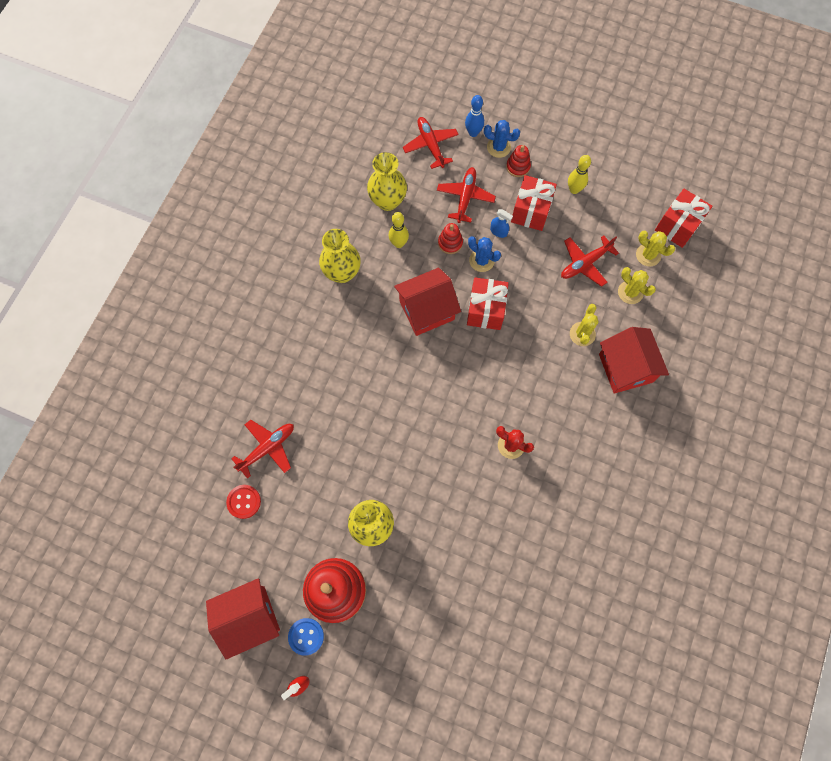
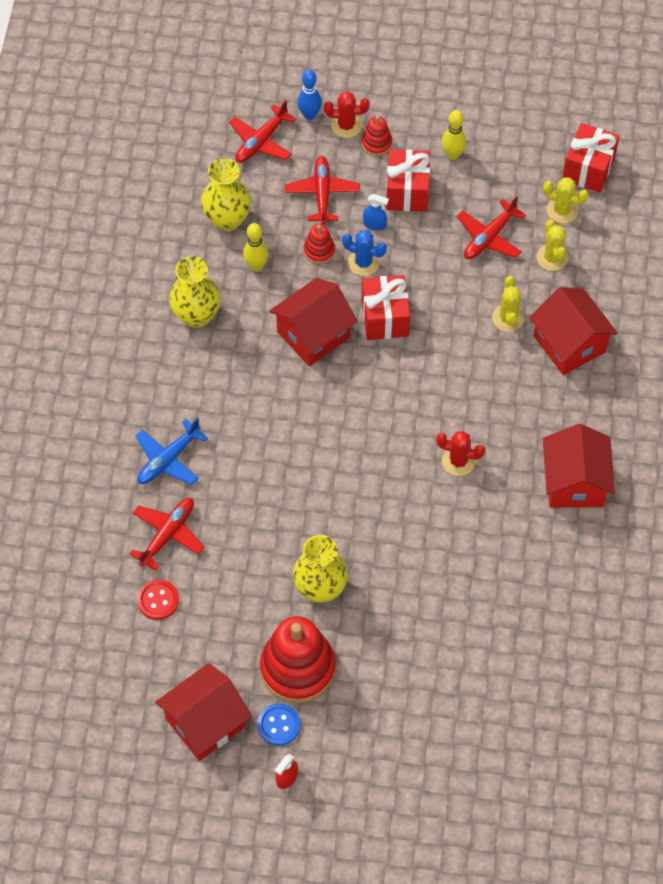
camera: 15 degrees left, 10 degrees down
(286, 385) = (168, 459): none -> blue plane
(431, 145) = (261, 141): red plane -> red plane turned 105 degrees counterclockwise
(498, 147) = (346, 125): blue cactus -> red cactus
(599, 488) = (574, 482): none -> red house
(630, 292) = (552, 257): yellow cactus -> yellow cactus turned 45 degrees clockwise

